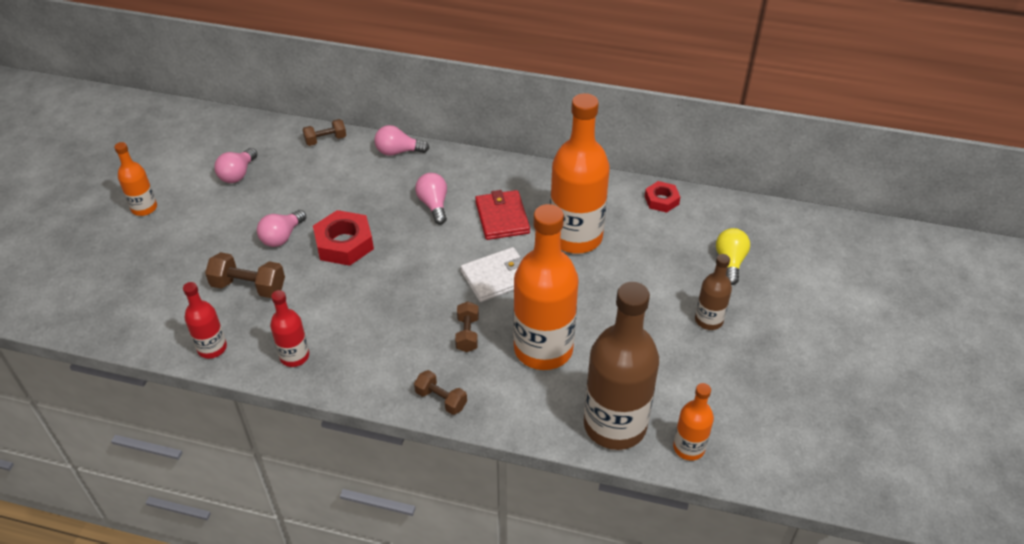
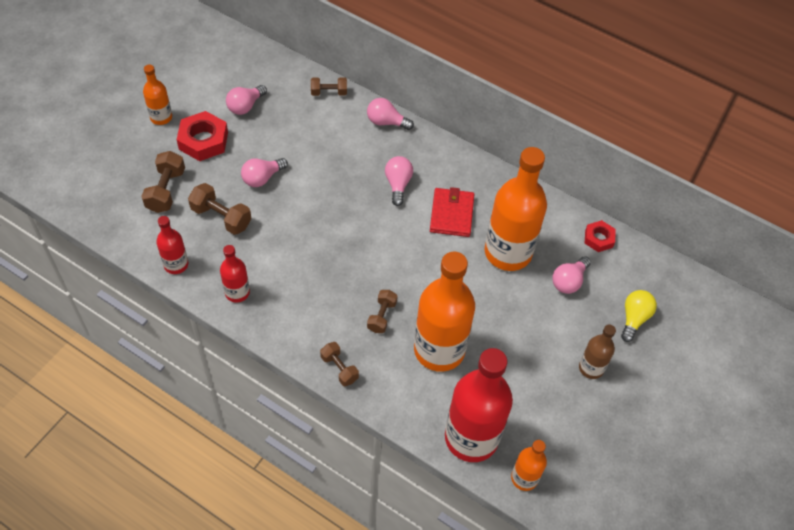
camera: 15 degrees right, 10 degrees up
(174, 277) = (166, 190): none -> brown dumbbell
(344, 243) = (310, 200): red nut -> red nut (203, 140)
(497, 277) = (426, 271): white wallet -> none
(615, 425) = (471, 438): brown bottle -> red bottle
(649, 246) = (569, 281): none -> pink light bulb

